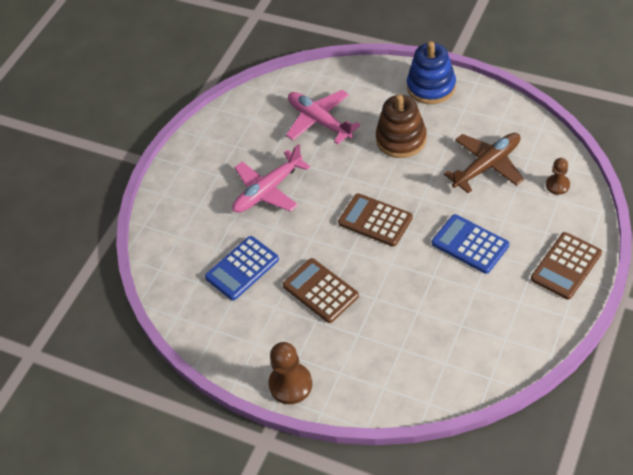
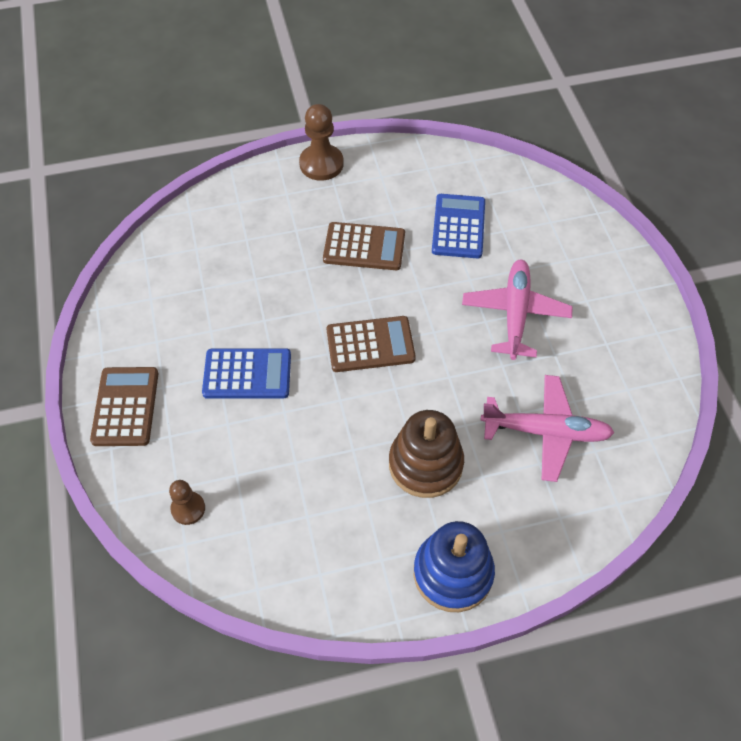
camera: 135 degrees right, 5 degrees up
(487, 166) = (292, 486): brown plane -> none

